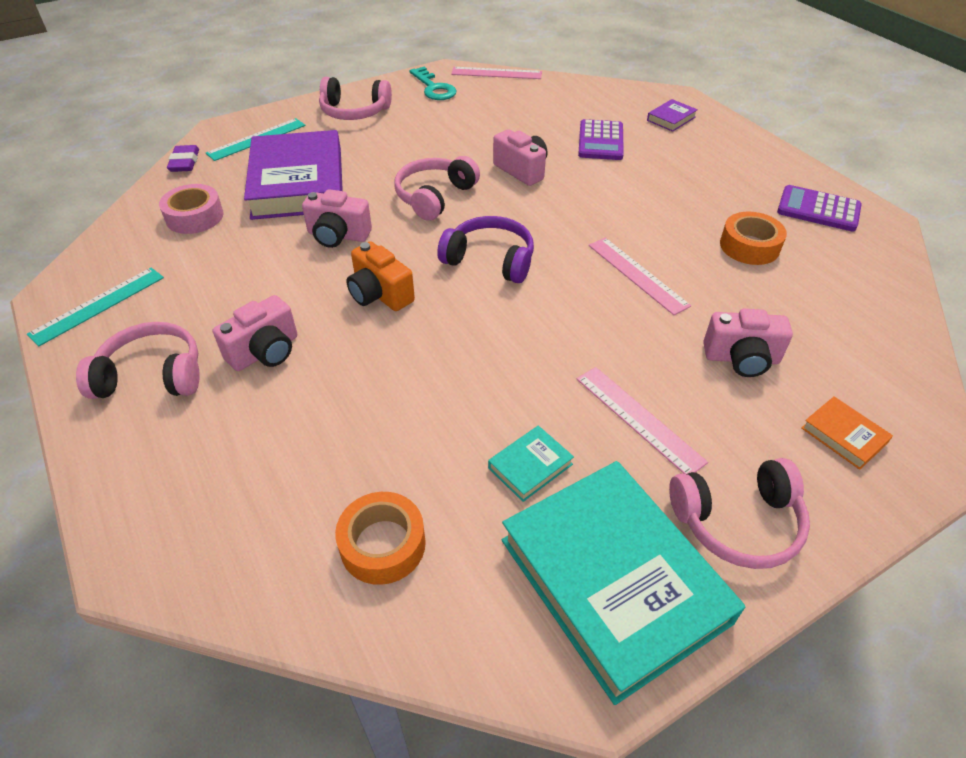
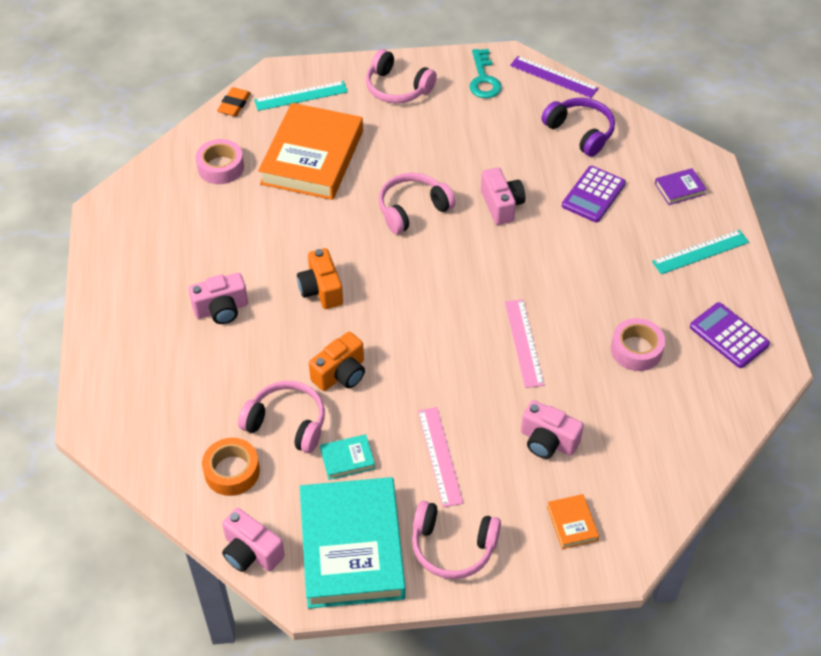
camera: 25 degrees right, 5 degrees up
(98, 305) = (127, 229): turquoise ruler -> turquoise ruler (700, 252)
(152, 376) = (143, 301): pink headphones -> pink headphones (287, 423)
(185, 162) = (234, 105): purple eraser -> orange eraser
(298, 183) = (312, 157): purple book -> orange book
(338, 236) = (317, 223): pink camera -> pink camera (251, 552)
(458, 371) = (341, 374): none -> orange camera
(490, 260) = (419, 288): purple headphones -> purple headphones (580, 132)
(496, 73) = (553, 77): pink ruler -> purple ruler
(749, 246) = (636, 350): orange tape -> pink tape

